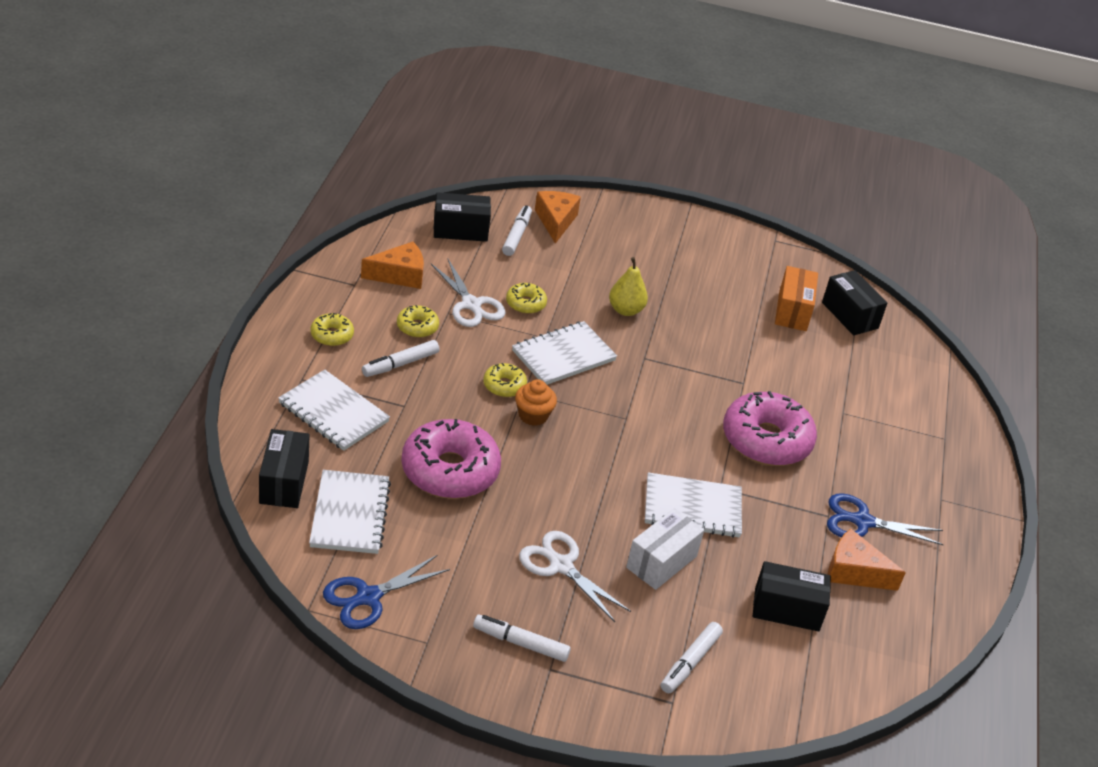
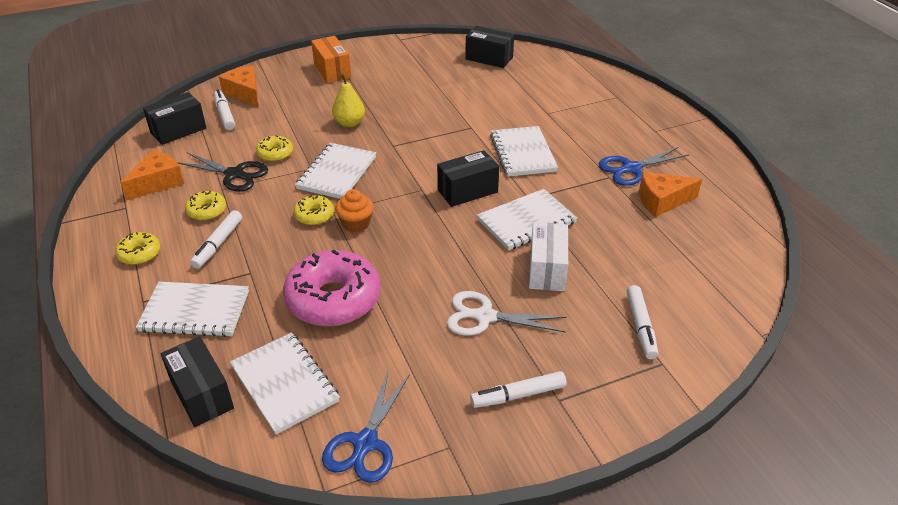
camera: 30 degrees left, 0 degrees up
(471, 304) = (234, 174): white scissors -> black scissors
(766, 440) = (523, 153): pink donut -> white notebook
(786, 609) = (654, 250): black box -> black box (467, 191)
(792, 311) = (454, 72): orange box -> orange box (332, 71)

